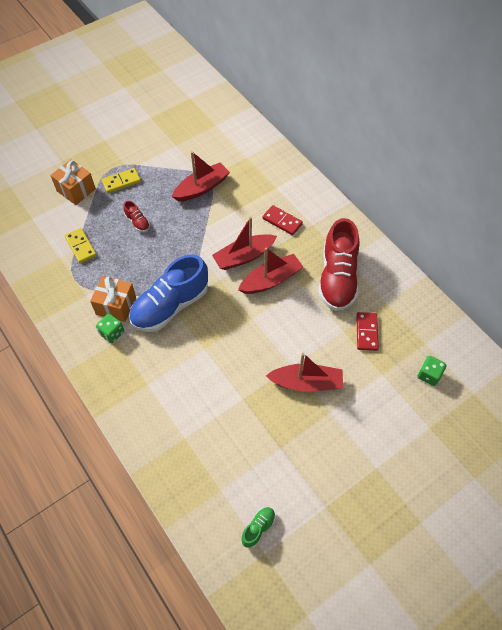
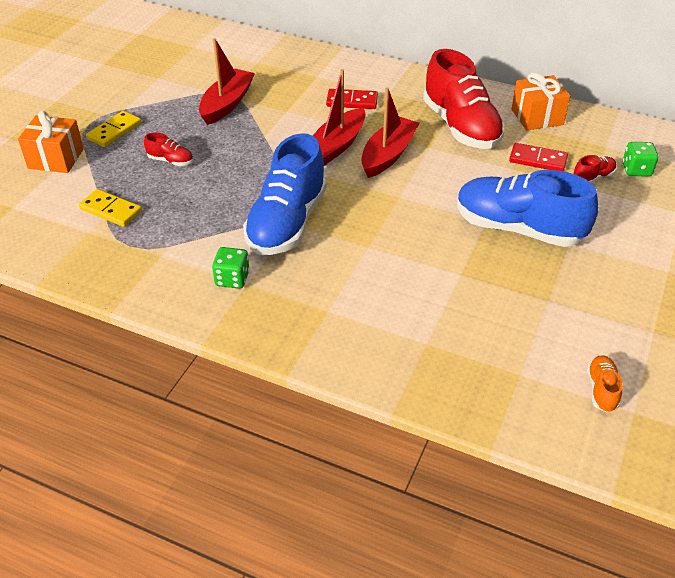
camera: 30 degrees left, 15 degrees down
(116, 306) = (213, 250): orange gift -> orange gift (537, 117)
(258, 528) = (601, 390): green shoe -> orange shoe
(306, 383) = (518, 229): red boat -> blue shoe
(367, 332) = (538, 160): red domino -> red domino turned 45 degrees counterclockwise
(392, 366) = (593, 178): none -> red shoe

